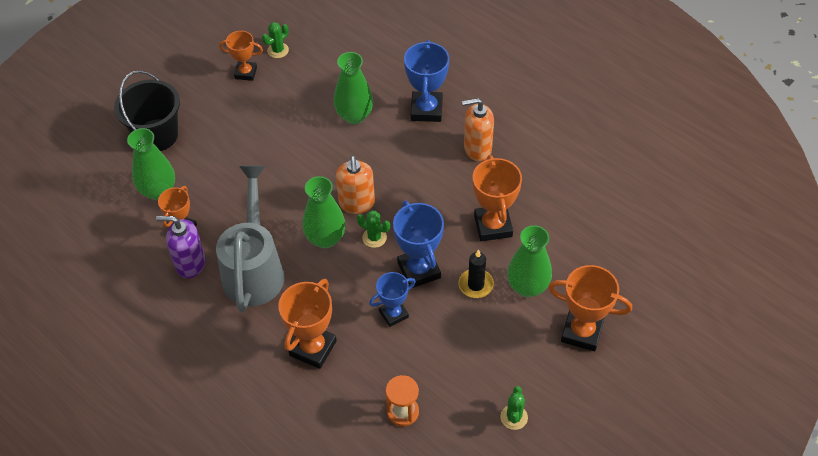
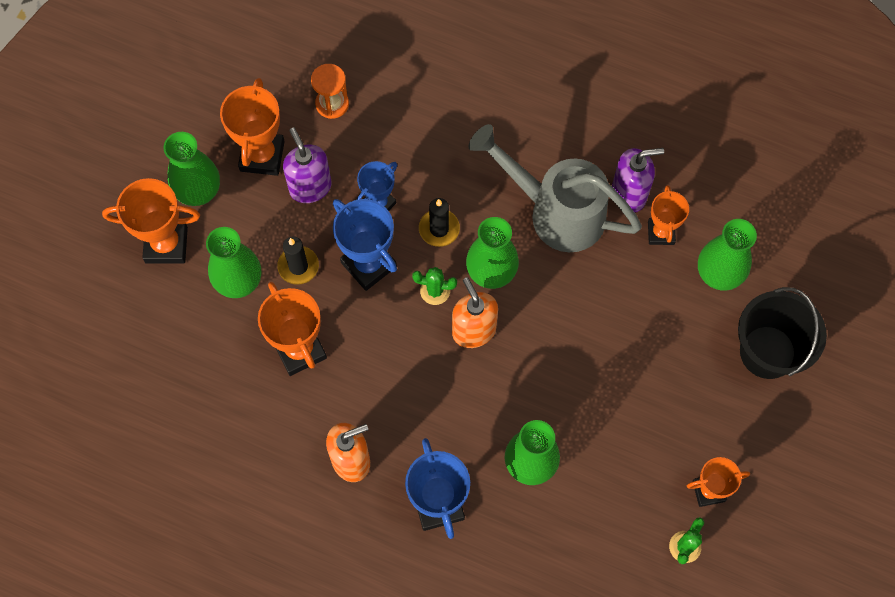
camera: 160 degrees right, 15 degrees up
(254, 268) = (555, 211): grey watering can -> grey watering can turned 135 degrees clockwise
(313, 348) = (450, 140): orange trophy -> orange trophy (262, 156)
(352, 281) = (439, 229): none -> black candle
(446, 344) = (310, 187): none -> purple soap dispenser
(514, 417) = (218, 131): green cactus -> none
(544, 368) = (198, 191): none -> green vase

